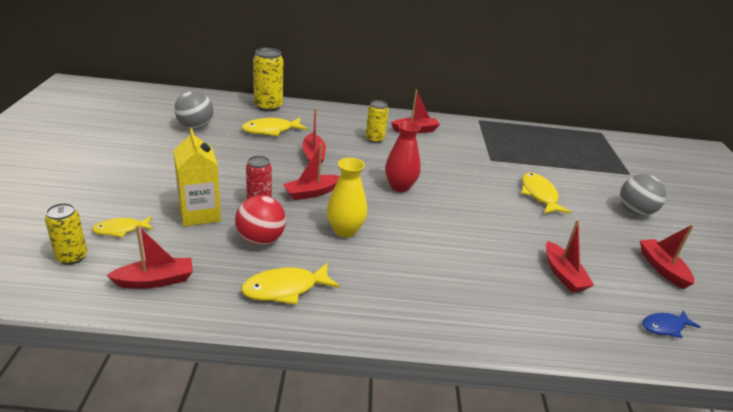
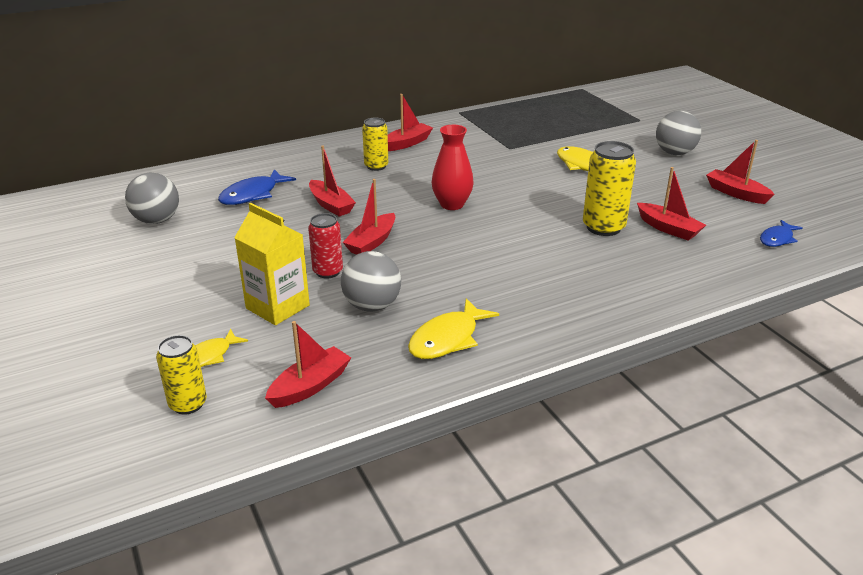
camera: 25 degrees left, 0 degrees up
(261, 239) = (372, 306): red ball -> grey ball
(268, 106) = (218, 170): yellow can -> yellow can (603, 227)
(271, 130) = (252, 195): yellow fish -> blue fish
(345, 230) = (444, 265): yellow vase -> none

